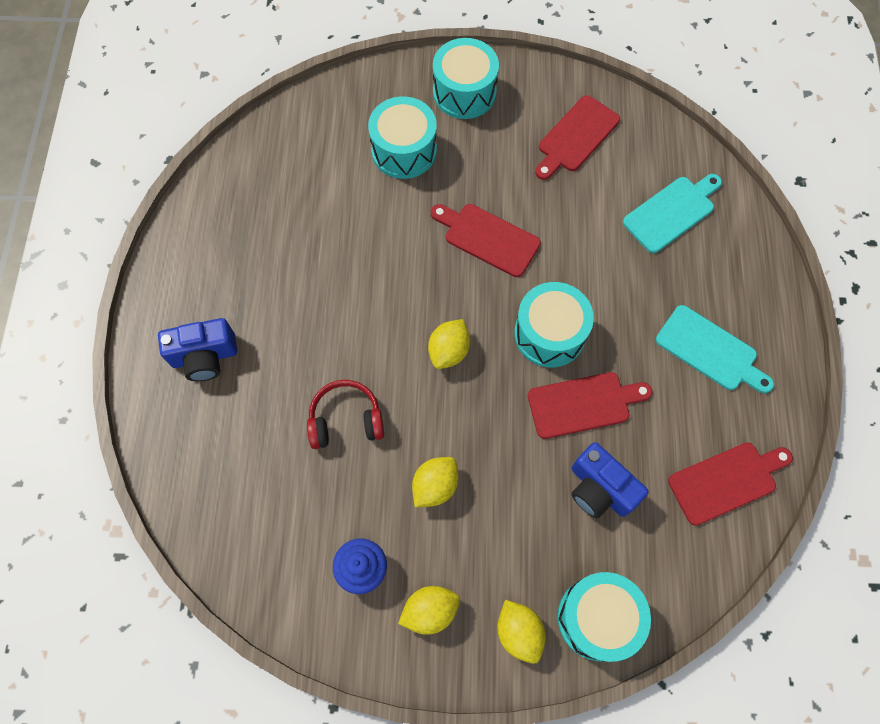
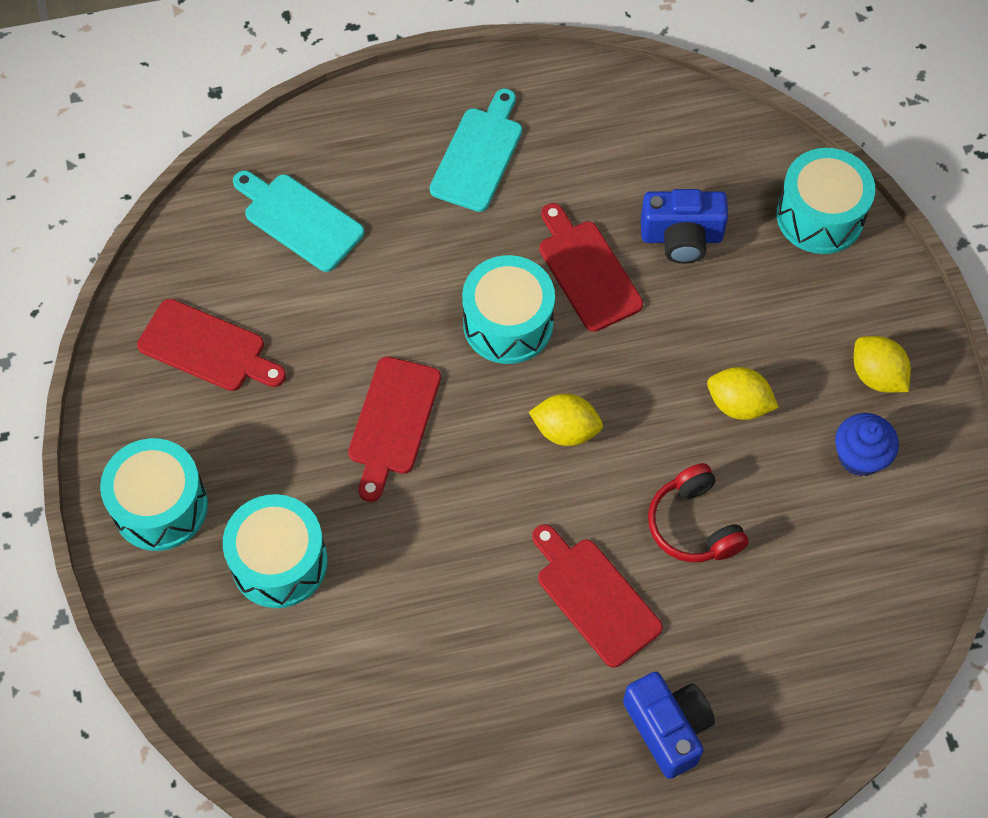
camera: 105 degrees left, 5 degrees down
(519, 632) = (863, 285): yellow lemon -> none
(600, 489) = (681, 237): blue camera -> blue camera turned 60 degrees clockwise
(726, 481) = (630, 121): red cutting board -> red cutting board (594, 597)

